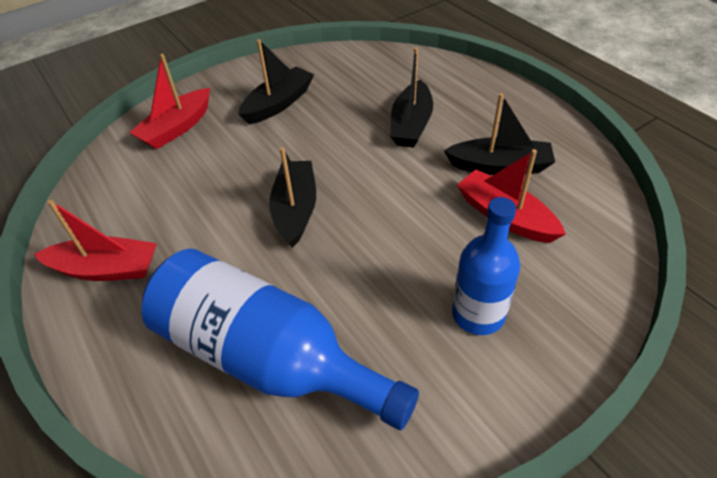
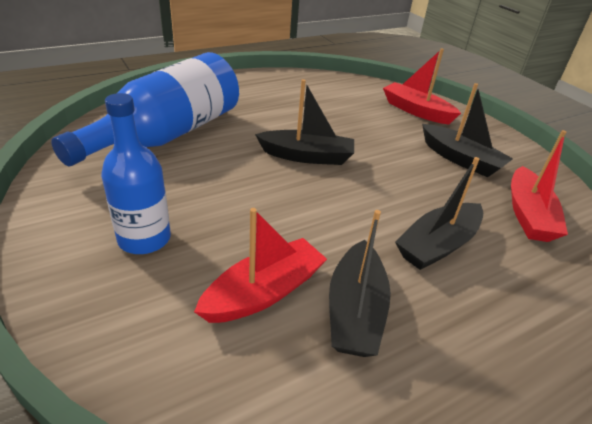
camera: 90 degrees right, 10 degrees down
(106, 269) = (269, 87): red boat -> red boat (528, 214)
(411, 124) = (437, 245): black boat -> black boat turned 60 degrees counterclockwise

